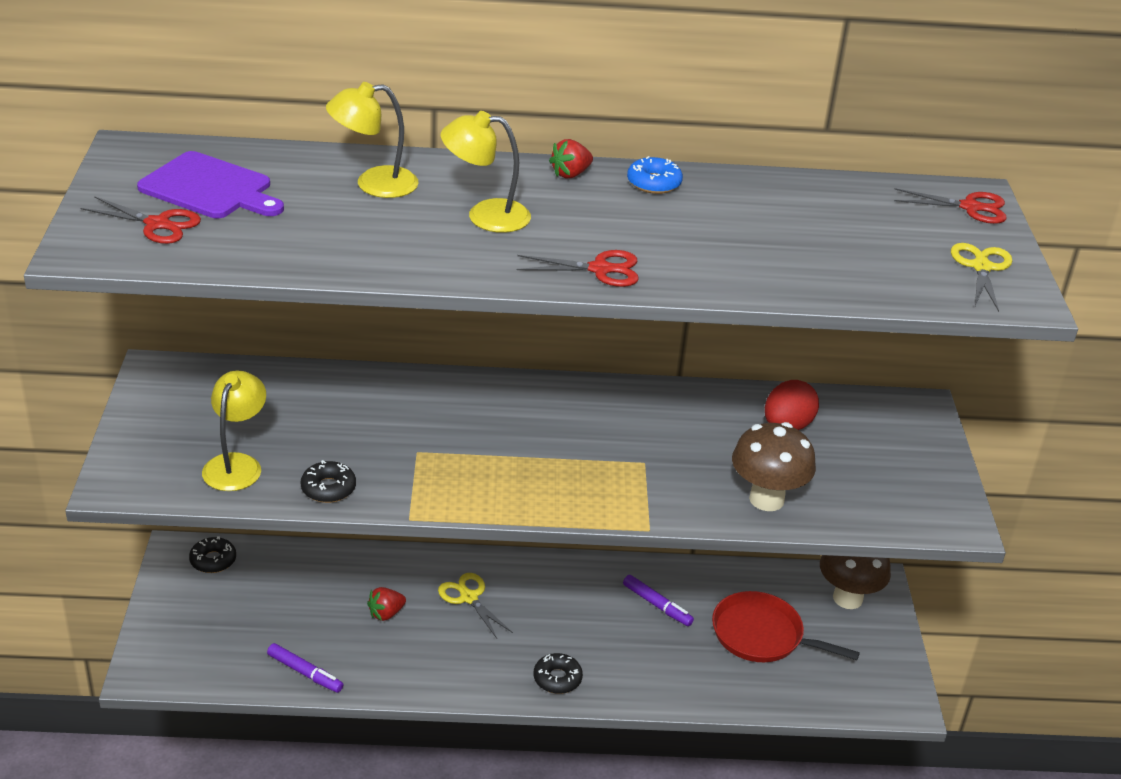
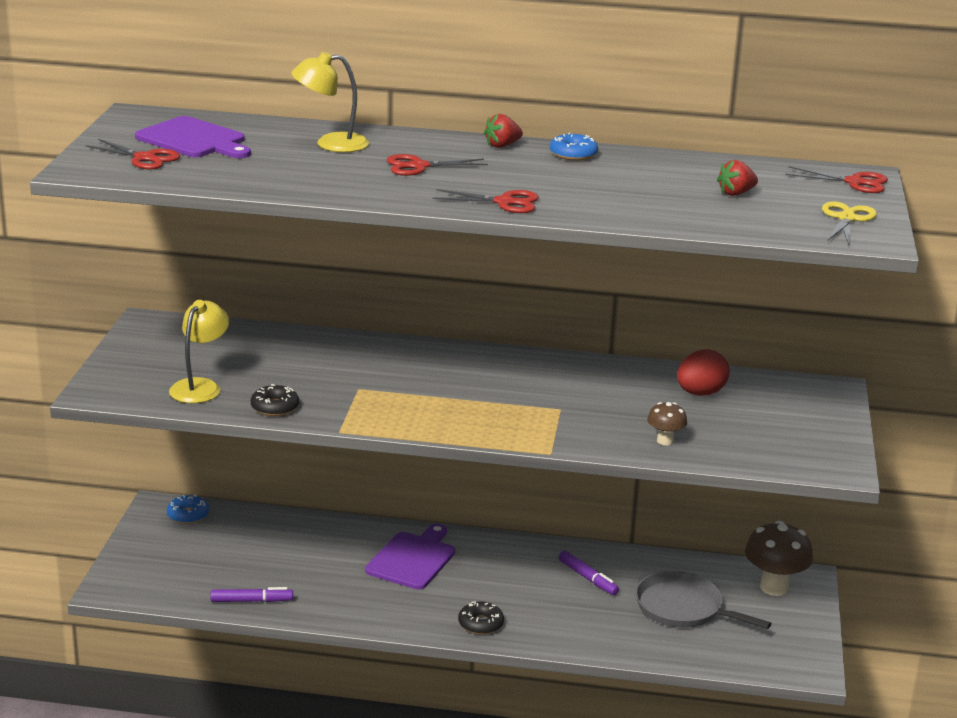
camera: 10 degrees right, 10 degrees down
(213, 560) = (188, 515): black donut -> blue donut
(305, 673) = (251, 601): purple marker -> purple marker turned 45 degrees counterclockwise
(386, 613) = (334, 565): red strawberry -> red strawberry (736, 193)
(468, 597) = (412, 559): yellow scissors -> purple cutting board
(485, 215) = (418, 166): yellow lamp -> red scissors
(762, 635) = (683, 608): red pan -> grey pan
(766, 499) = (665, 441): brown mushroom -> brown mushroom, size x0.53

